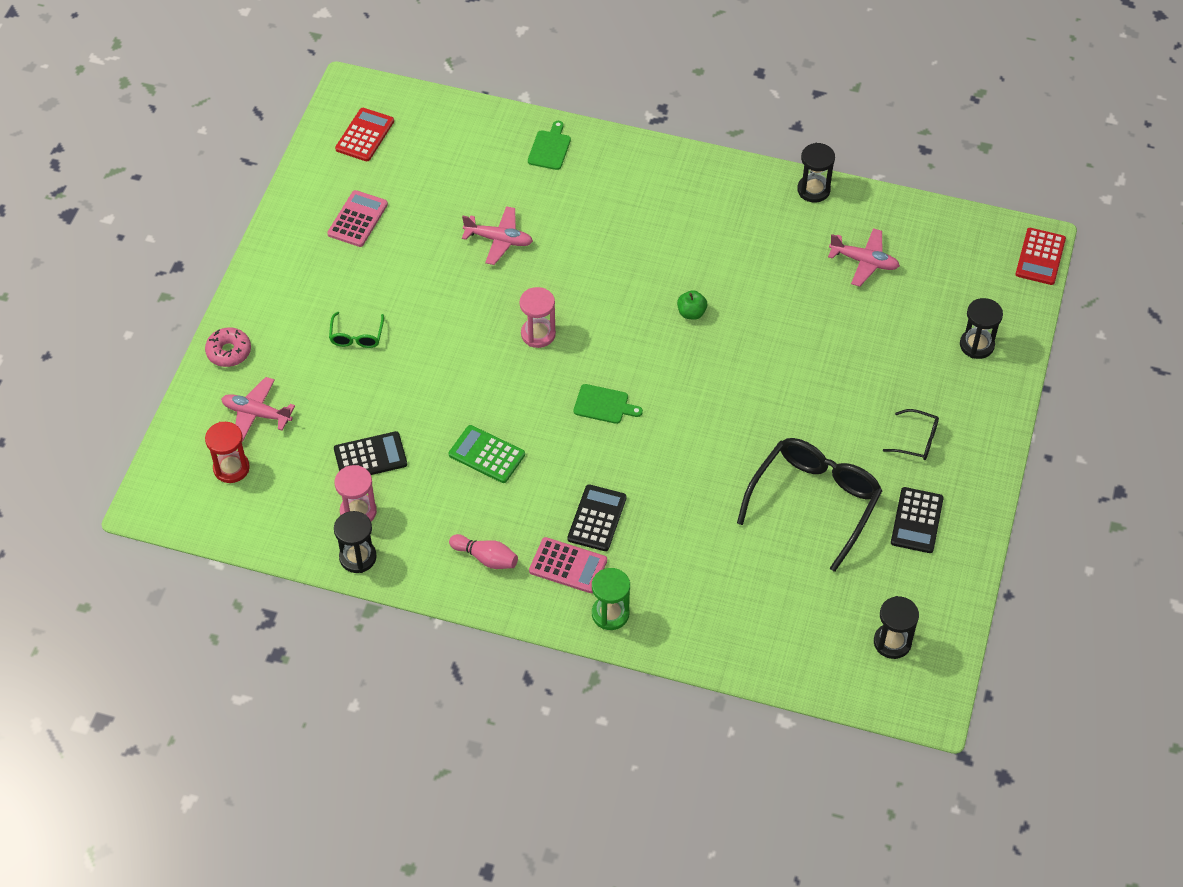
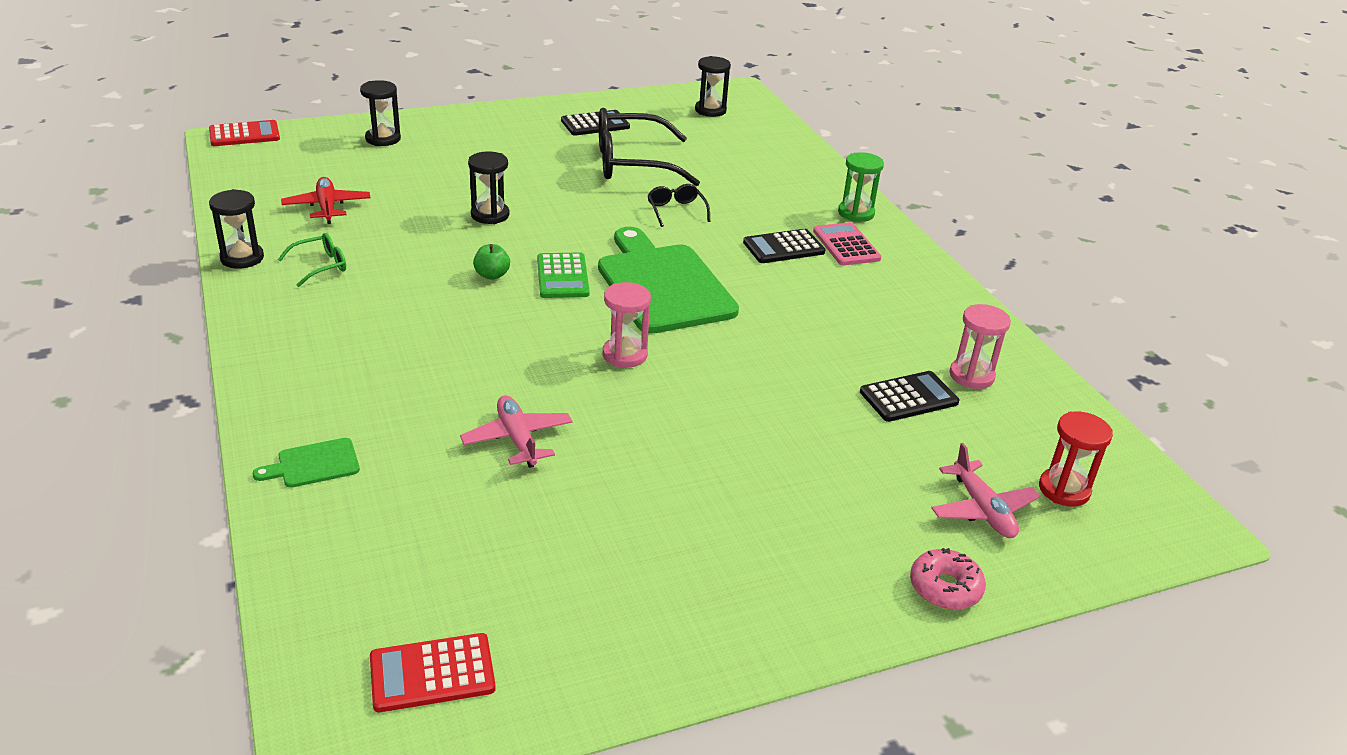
camera: 130 degrees left, 20 degrees down
(356, 336) = (785, 485): green glasses -> green glasses (321, 266)
(357, 219) = (607, 586): pink calculator -> none
(358, 557) = (1010, 354): black hourglass -> black hourglass (490, 215)
(370, 457) = (908, 397): black calculator -> black calculator turned 120 degrees clockwise
(486, 455) = (805, 327): green calculator -> green calculator (563, 276)
(486, 558) = (901, 286): pink bowling pin -> none
(604, 405) = (663, 285): green cutting board -> green cutting board, size x2.38
(864, 261) = (327, 207): pink plane -> red plane
(917, 440) = (517, 140): black glasses -> black glasses (676, 211)

